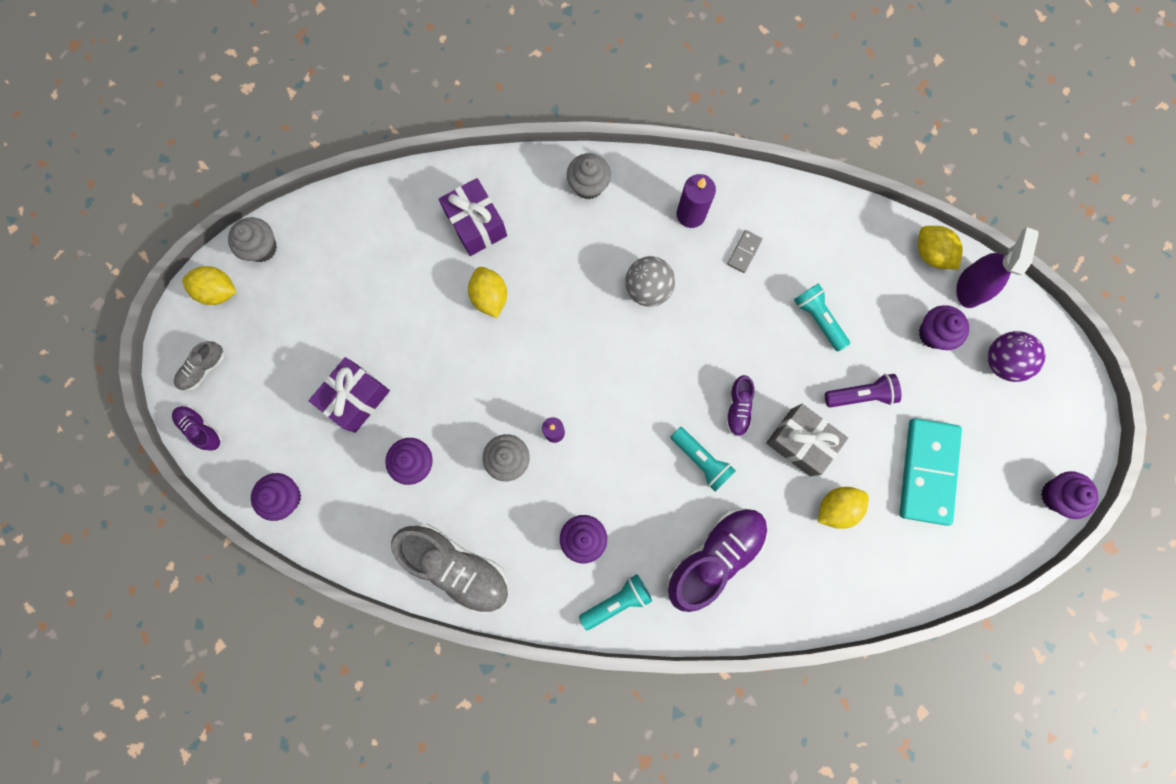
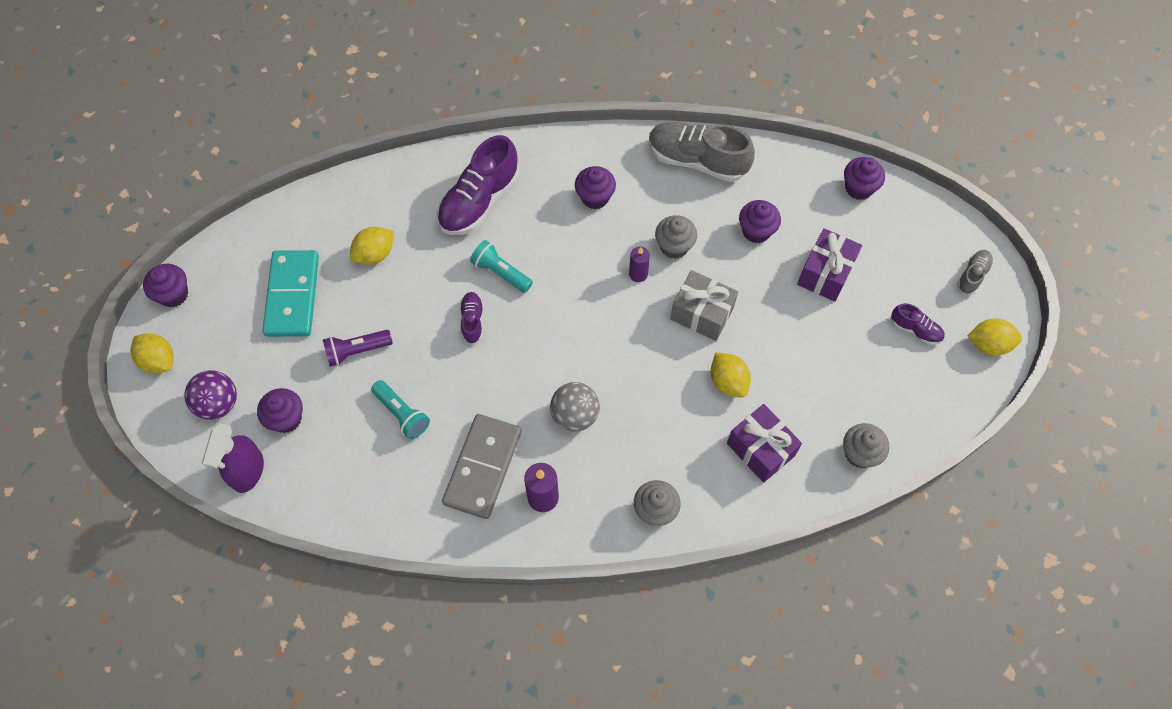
camera: 170 degrees right, 15 degrees down
(201, 429) = (953, 227): purple shoe -> purple shoe (915, 330)
(262, 248) = (964, 391): grey cupcake -> grey cupcake (859, 453)
(617, 601) = (557, 157): turquoise flashlight -> none
(744, 252) = (483, 467): grey domino -> grey domino, size x2.38
(800, 442) = (411, 301): grey gift -> grey gift (702, 313)
(931, 253) = (288, 498): yellow lemon -> yellow lemon (158, 360)

